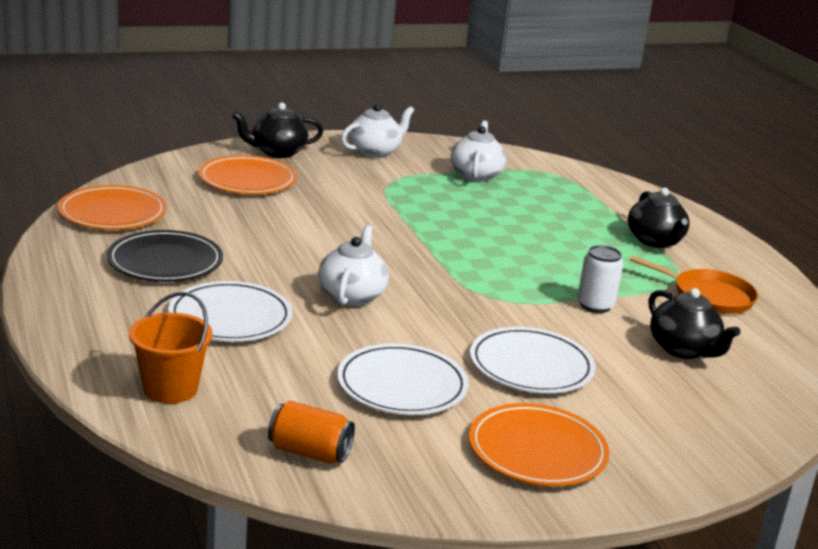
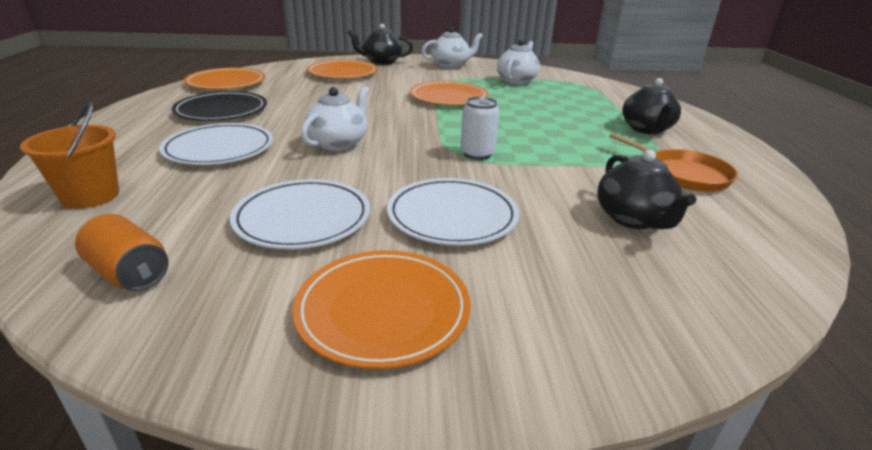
camera: 20 degrees right, 5 degrees up
(416, 213) = (448, 97): none -> orange plate
(595, 305) = (558, 171): white can -> white can (477, 154)

